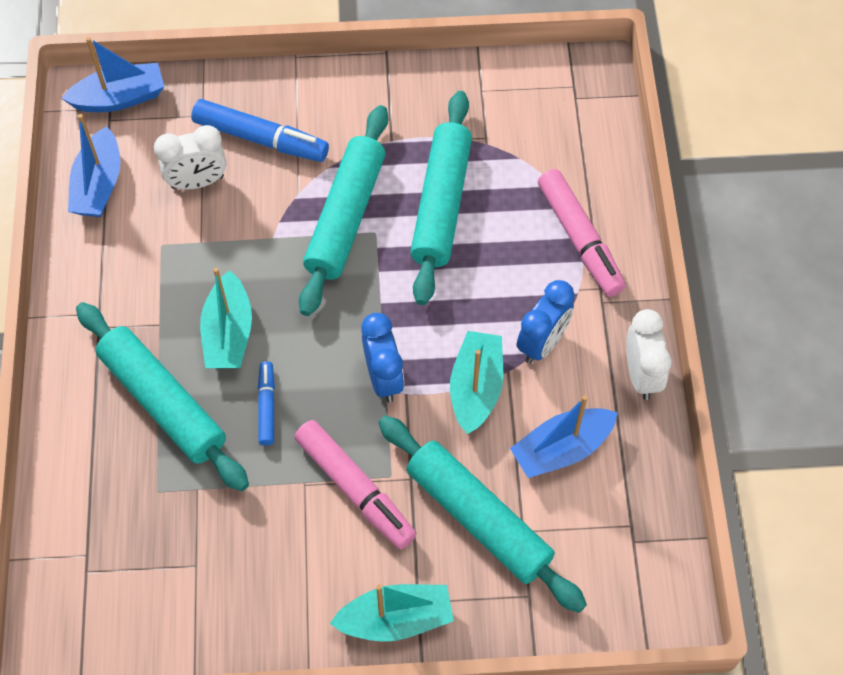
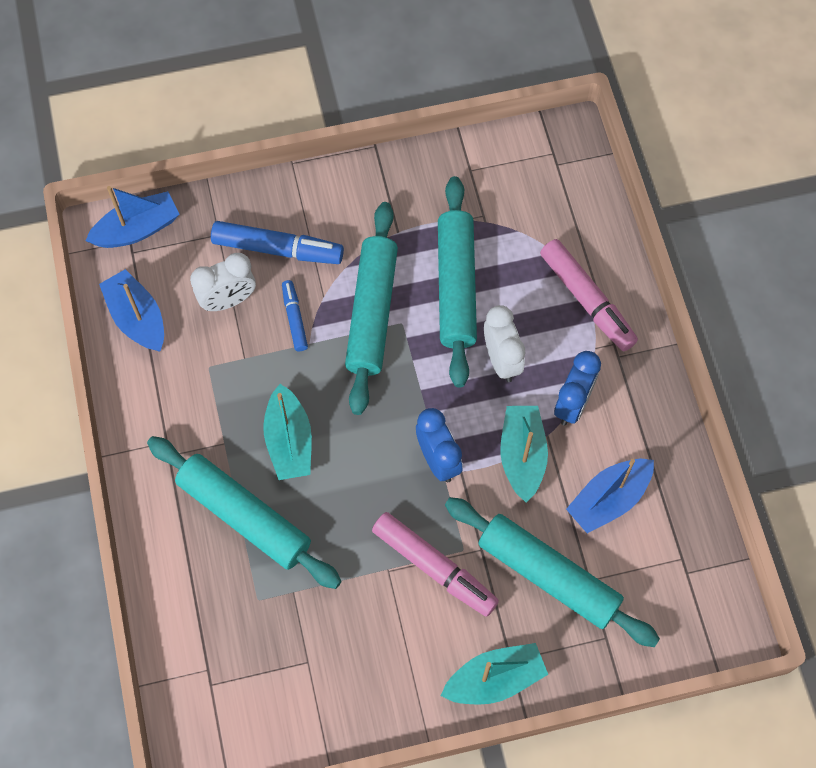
camera: 10 degrees left, 5 degrees up
(98, 185) = (137, 318): blue boat -> blue boat turned 150 degrees clockwise
(267, 406) = (339, 504): blue marker -> blue marker (294, 318)
(641, 375) = (665, 419): white clock -> white clock (501, 360)

